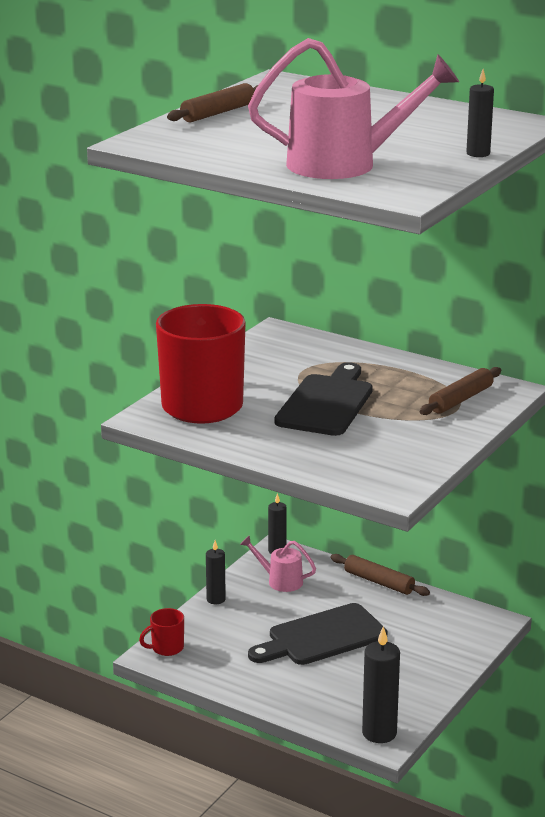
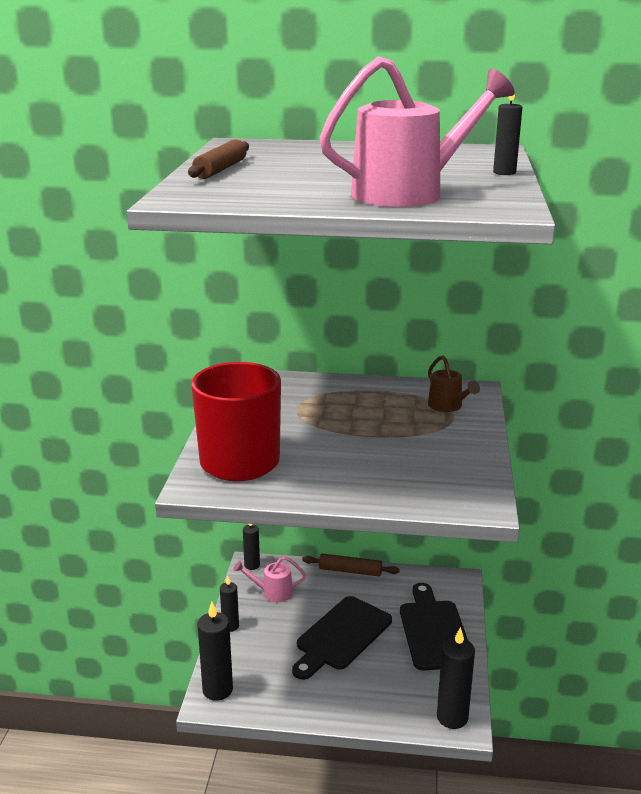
camera: 25 degrees left, 0 degrees up
(166, 648) = (217, 690): red mug -> black candle
(326, 403) = (345, 434): black cutting board -> black cutting board (433, 631)
(461, 399) = (448, 406): brown rolling pin -> brown watering can

